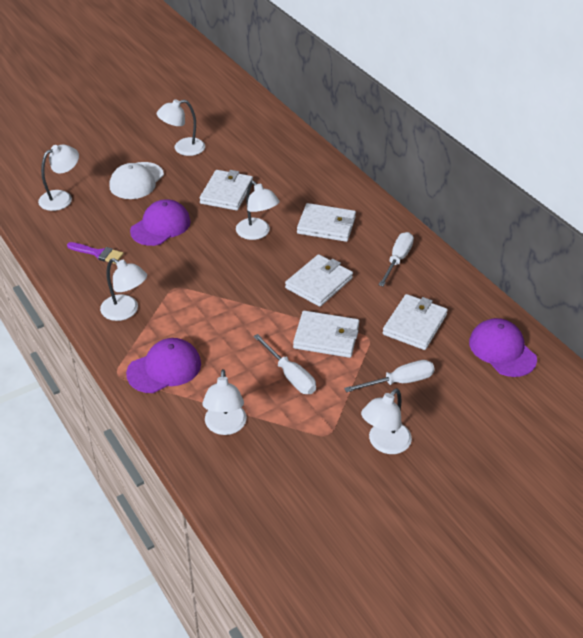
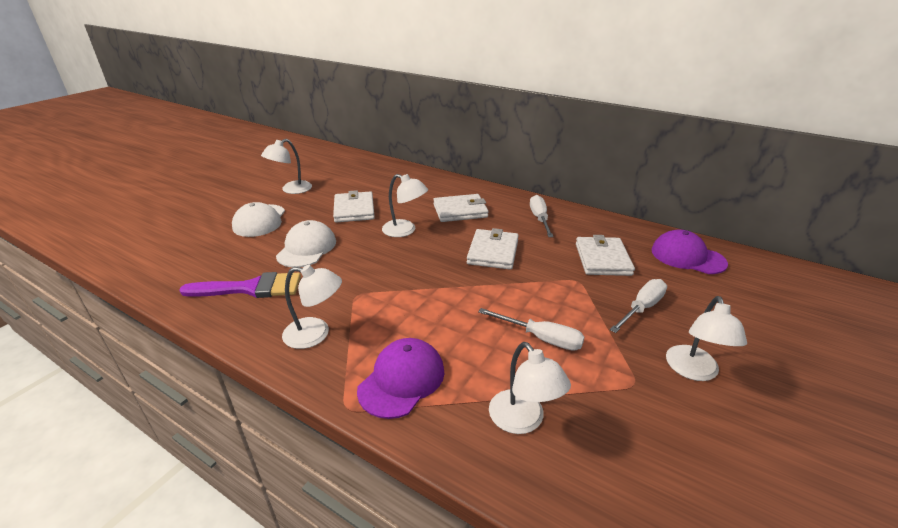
camera: 25 degrees left, 10 degrees down
(62, 198) = (183, 251): white lamp -> none
(98, 253) = (251, 288): purple brush -> purple brush, size x1.68
(160, 226) = (307, 248): purple cap -> white cap
(326, 337) = (541, 292): white wallet -> none

